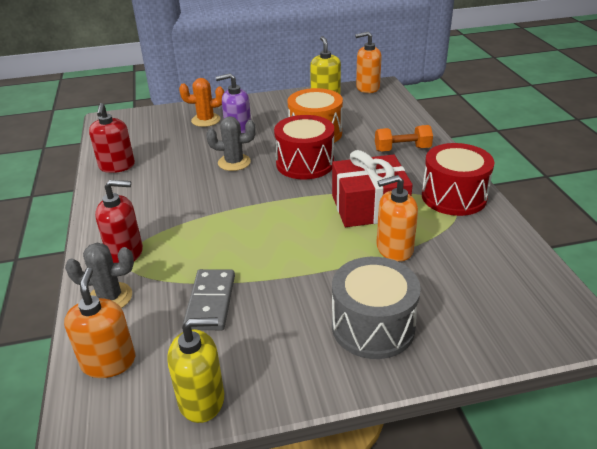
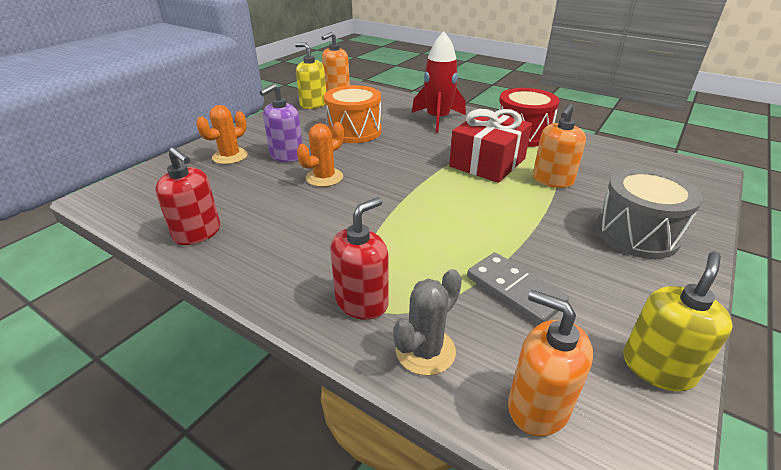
camera: 45 degrees left, 0 degrees up
(234, 162) = (324, 177): grey cactus -> orange cactus
(305, 163) = (387, 154): red drum -> none
(402, 149) = (437, 119): orange dumbbell -> red rocket

